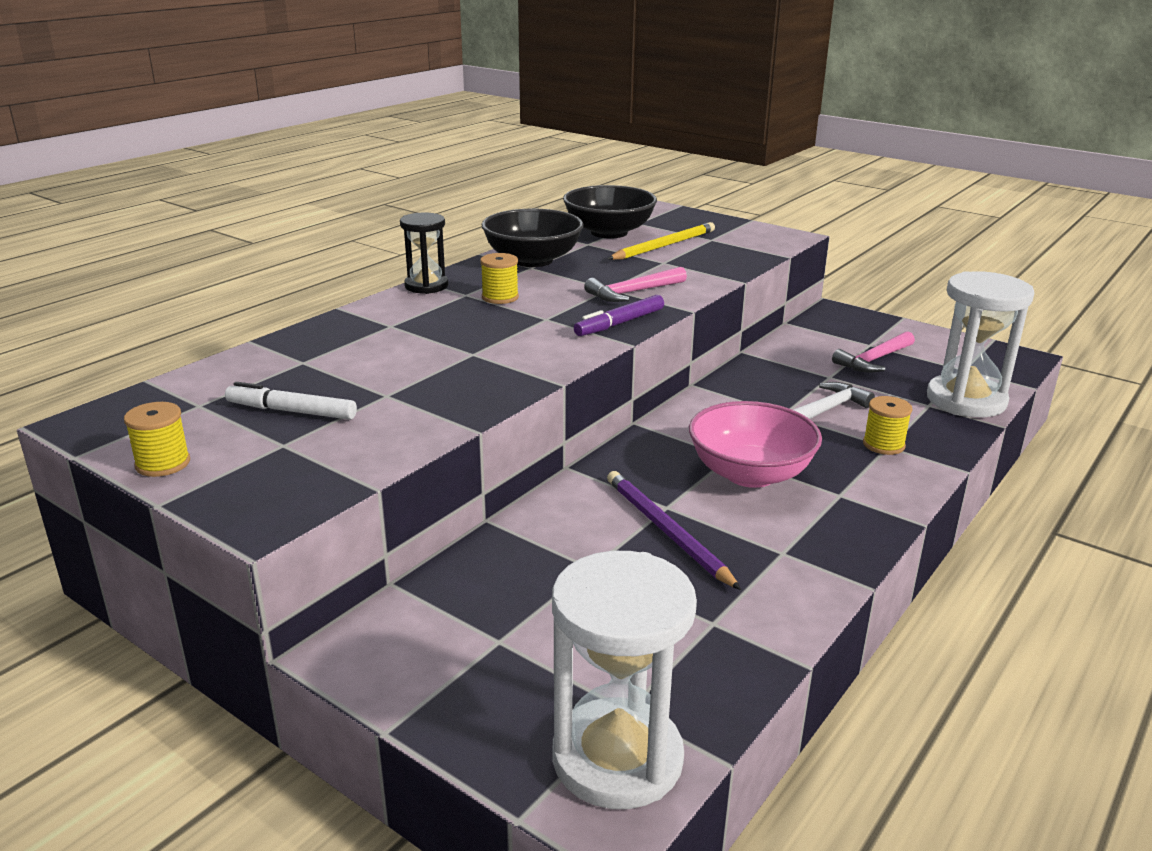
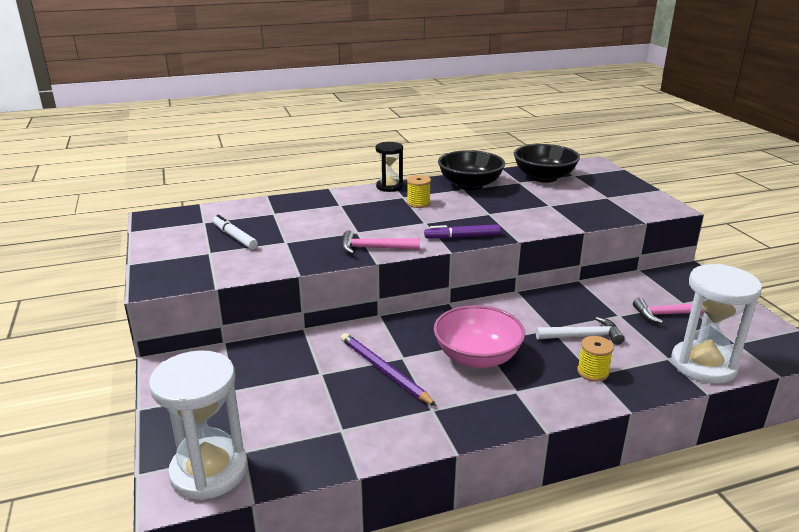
camera: 35 degrees right, 0 degrees up
(163, 463) = (154, 245): yellow spool -> none
(633, 292) = (500, 220): pink hammer -> pink hammer (374, 248)
(664, 246) = (567, 194): yellow pencil -> none
(666, 531) = (384, 371): purple pencil -> purple pencil turned 45 degrees counterclockwise

